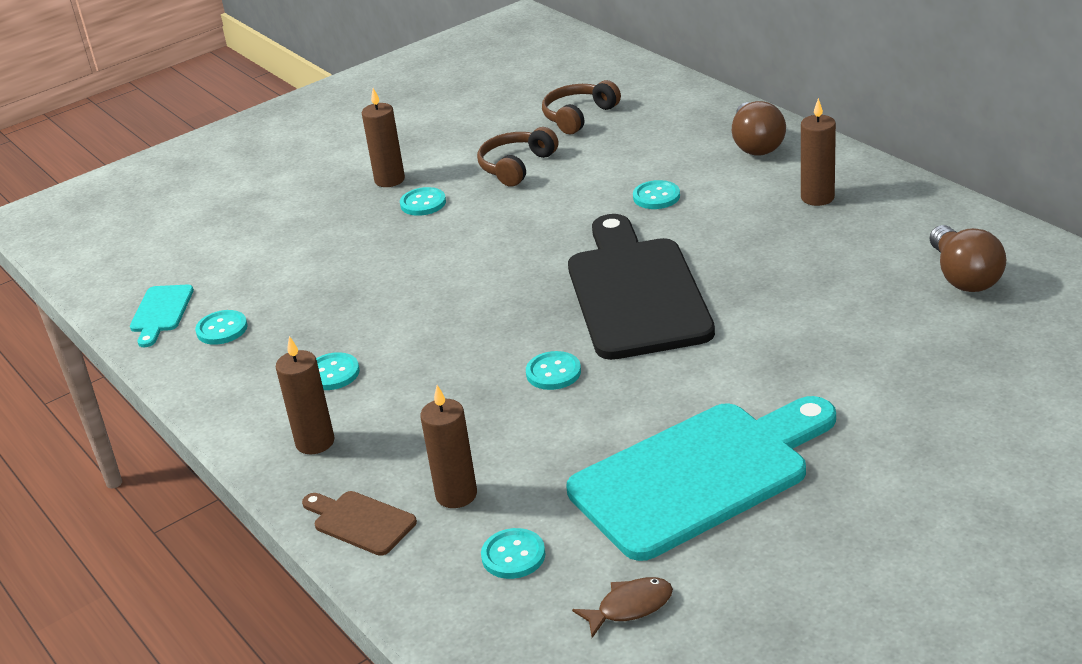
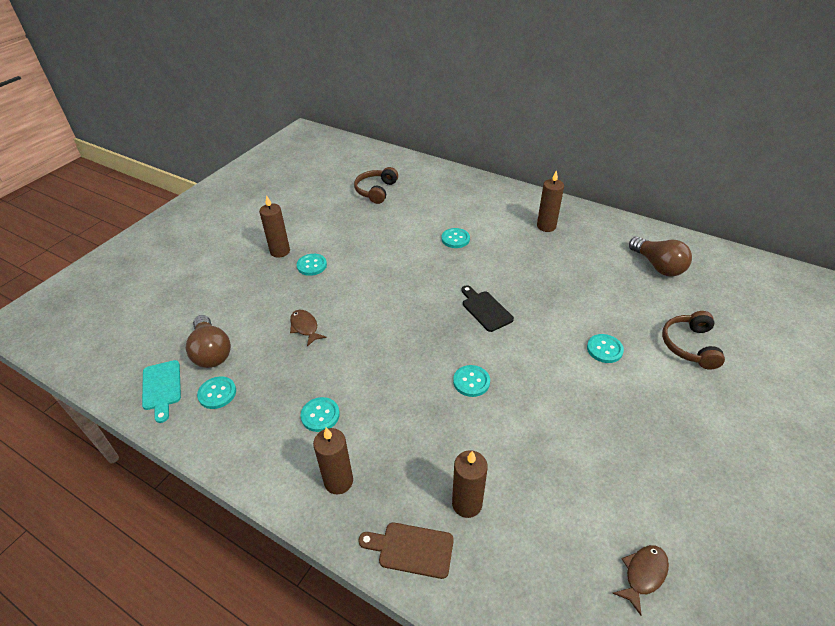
camera: 25 degrees left, 10 degrees up
(370, 275) = (305, 327): none -> brown fish
(513, 555) = (538, 550): turquoise button -> turquoise button (604, 349)
(516, 166) = (357, 230): brown headphones -> brown headphones (690, 345)
(636, 292) = (485, 309): black cutting board -> black cutting board, size x0.43
(699, 475) = (612, 444): turquoise cutting board -> none
(756, 144) = (490, 196): brown light bulb -> brown light bulb (211, 352)

